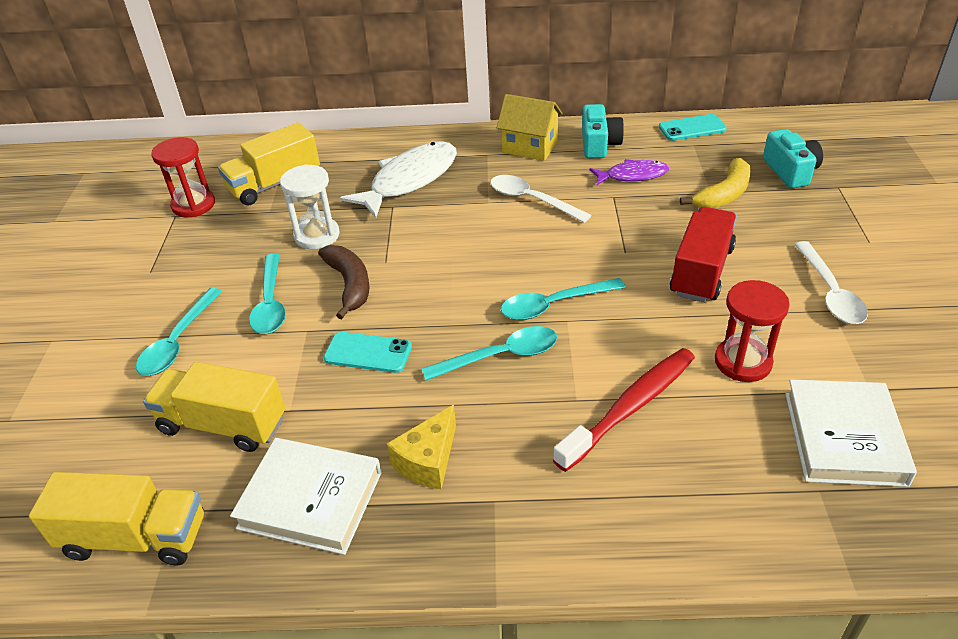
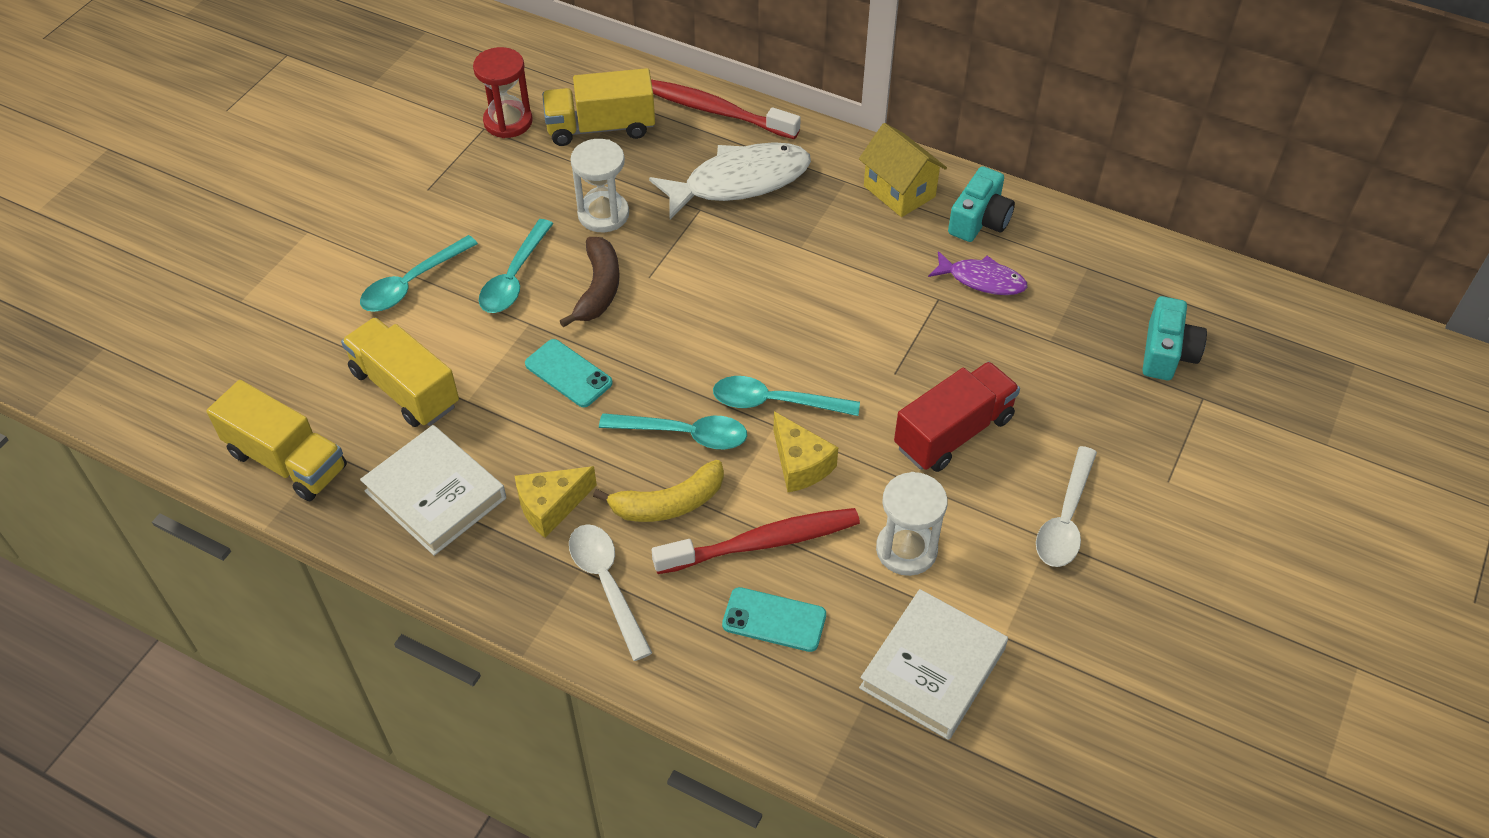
camera: 25 degrees right, 10 degrees up
(359, 146) = (717, 111): none -> red toothbrush
(531, 200) = (847, 264): white spoon -> white spoon (606, 584)
(610, 338) = (800, 464): none -> yellow cheese
(692, 128) = (1106, 243): turquoise phone -> turquoise phone (774, 620)
(724, 194) = (1062, 350): yellow banana -> yellow banana (668, 503)
(743, 362) = (906, 550): red hourglass -> white hourglass

